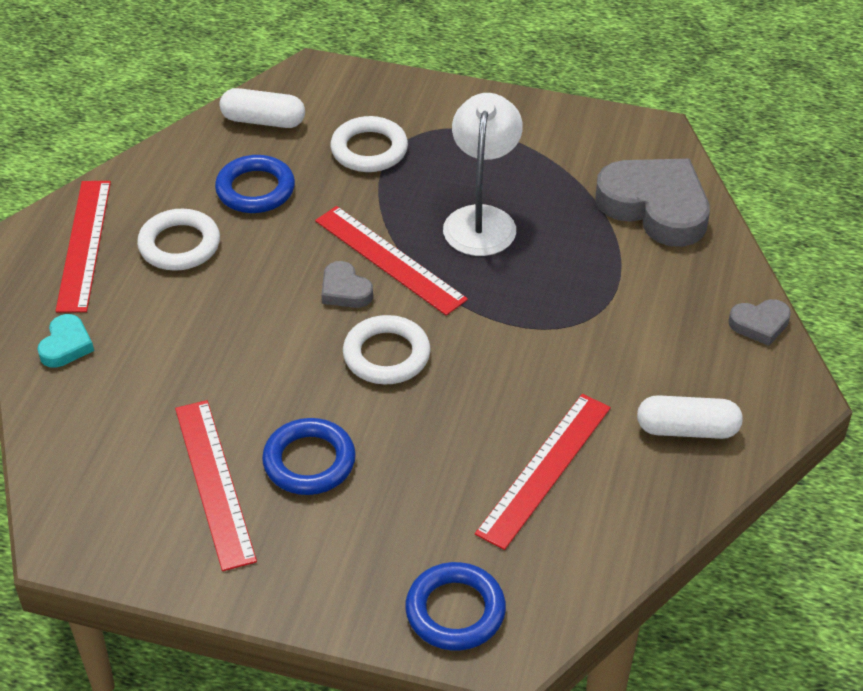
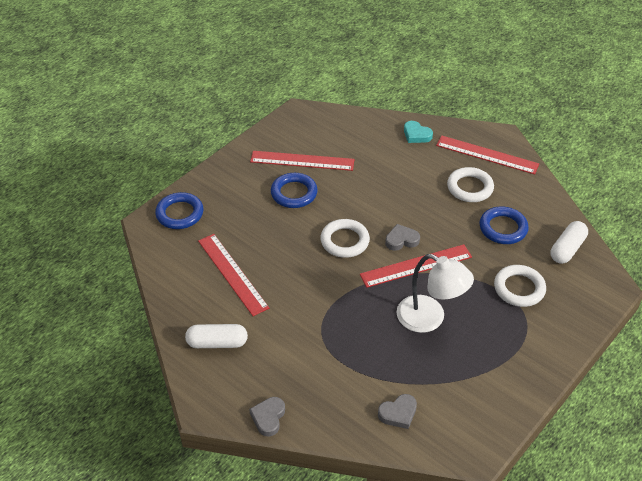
camera: 115 degrees right, 0 degrees up
(655, 207) = (398, 413): grey heart -> grey heart, size x0.47
(687, 429) = (217, 343): white capsule -> white capsule turned 60 degrees clockwise

